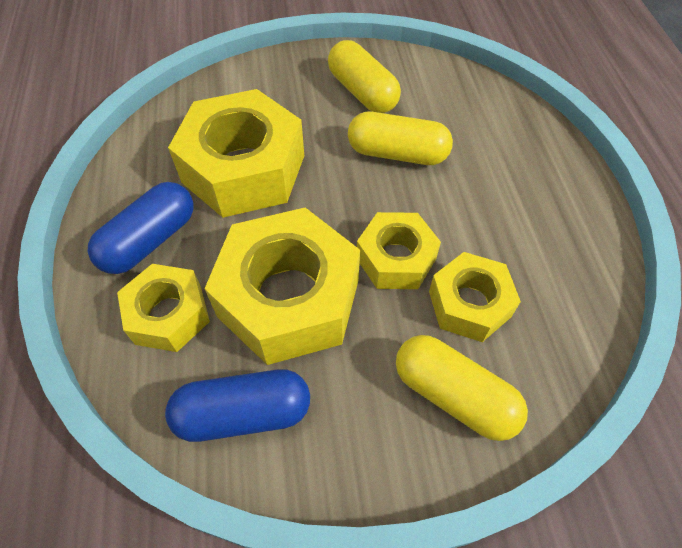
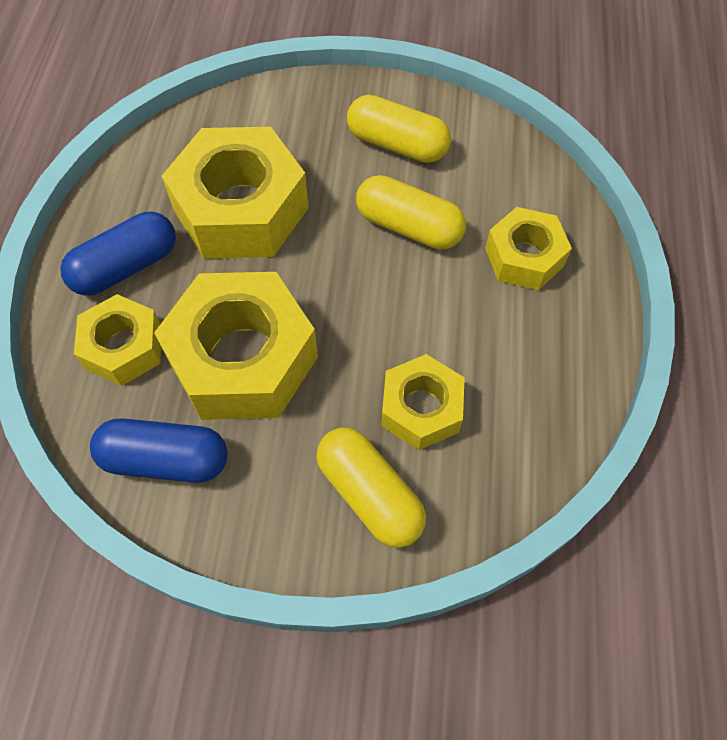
camera: 15 degrees right, 5 degrees up
(362, 92) = (397, 144): yellow capsule -> yellow capsule turned 45 degrees counterclockwise
(396, 259) = (364, 343): yellow nut -> yellow nut (524, 257)

